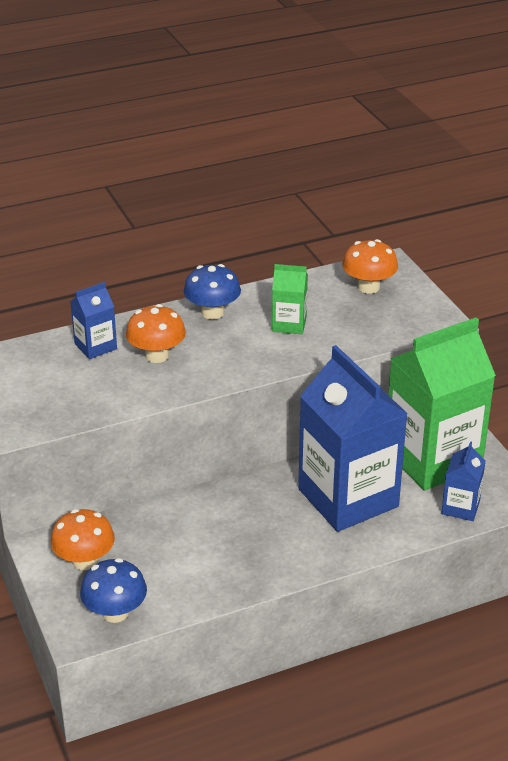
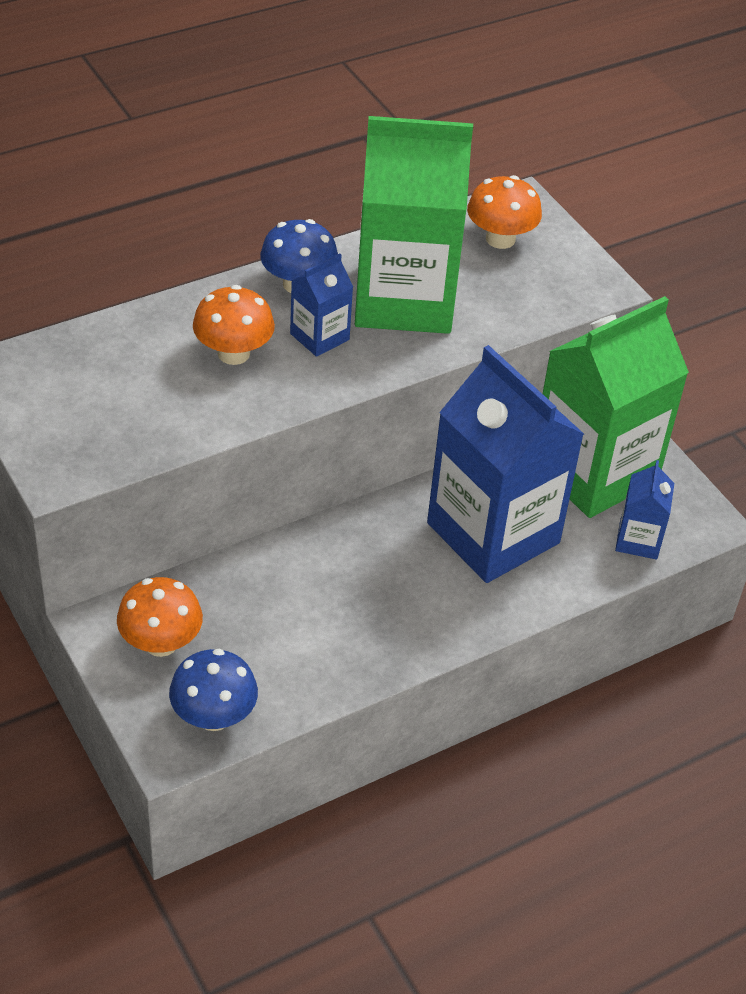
camera: 10 degrees left, 10 degrees up
(95, 346) = (147, 342): blue carton -> blue carton (319, 337)
(289, 324) = (404, 299): green carton -> green carton, size x2.27

